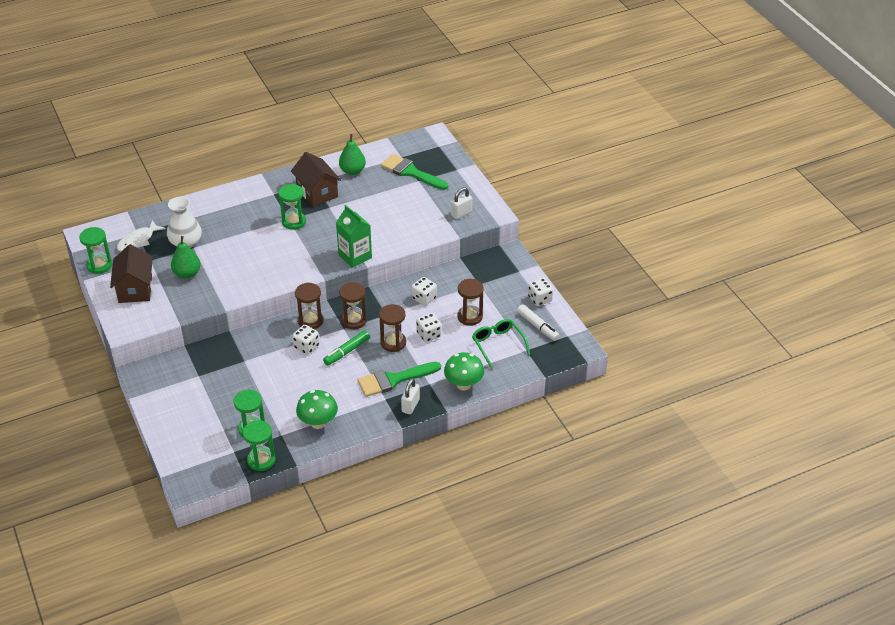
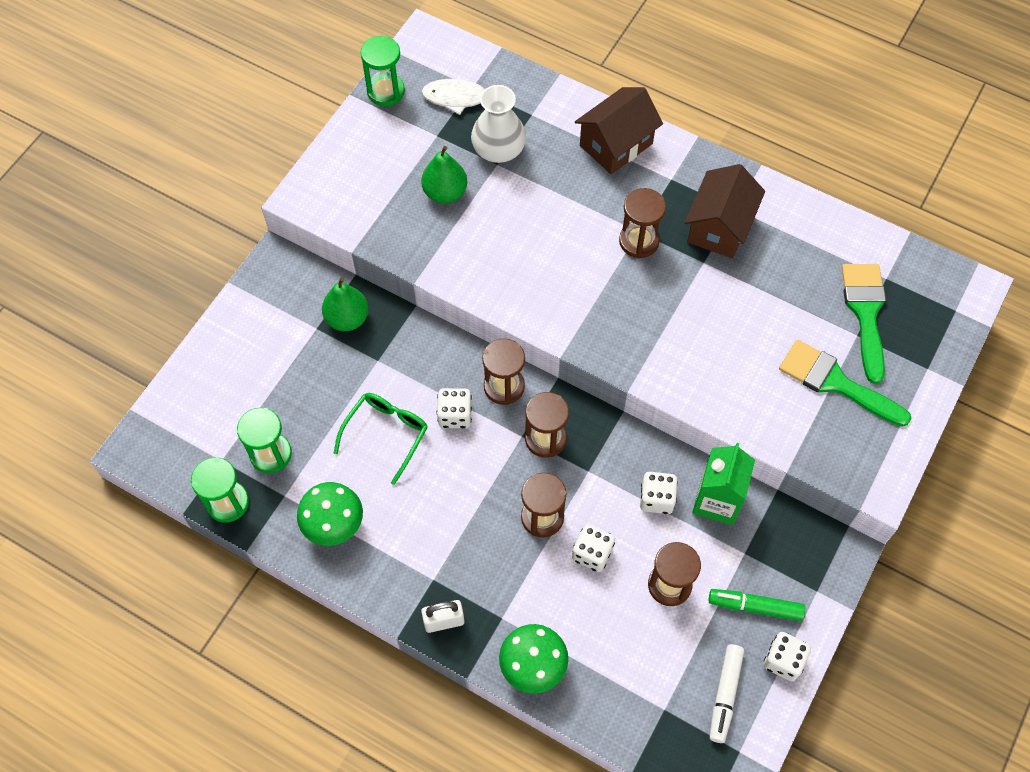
camera: 55 degrees right, 20 degrees up
(135, 289) = (376, 158): brown house -> brown house (616, 144)
(294, 222) = (639, 241): green hourglass -> brown hourglass
(347, 351) = (482, 470): green marker -> green marker (755, 607)
(352, 171) = (800, 239): green pear -> green pear (347, 318)
(355, 256) = (635, 362): green carton -> green carton (717, 500)
(393, 380) = (475, 566): green brush -> green brush (835, 382)
(461, 213) = (839, 440): white padlock -> none
(498, 344) = (645, 661): green glasses -> green glasses (386, 434)

